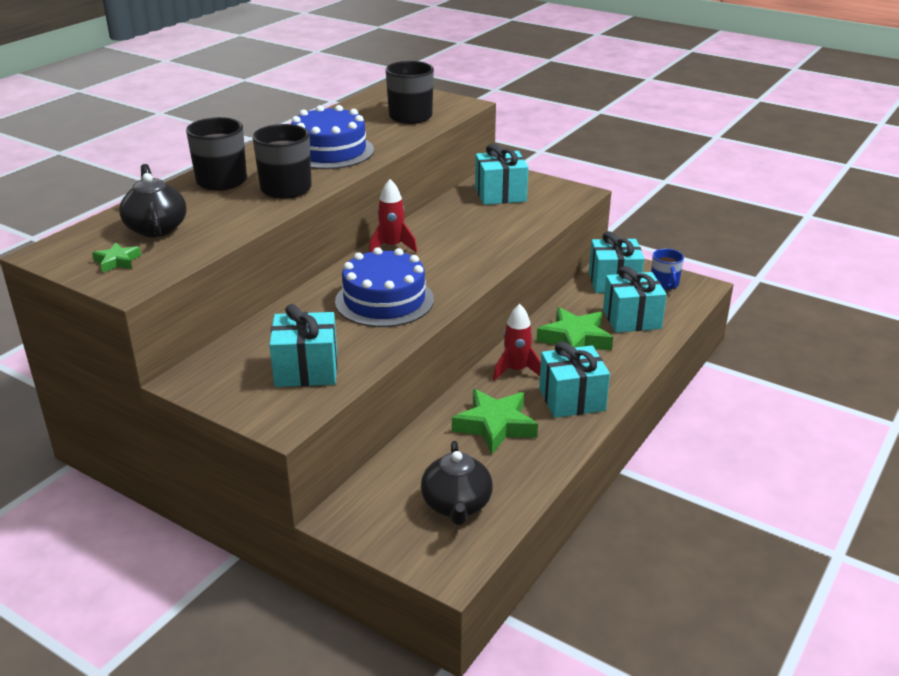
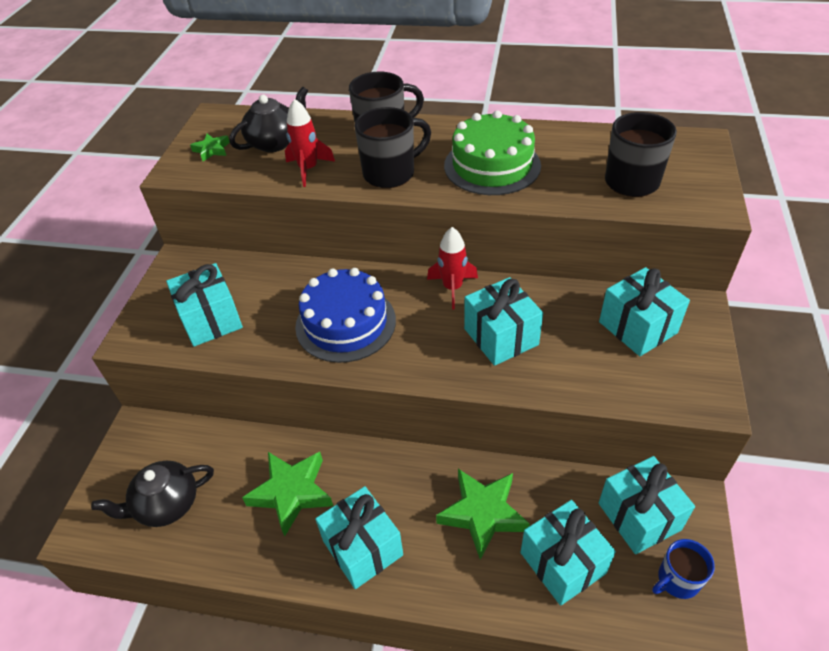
camera: 70 degrees right, 15 degrees up
(329, 151) = (492, 165): blue cake -> green cake
(464, 241) = (501, 337): none -> turquoise gift
(516, 370) = (393, 478): red rocket -> red rocket (308, 169)

